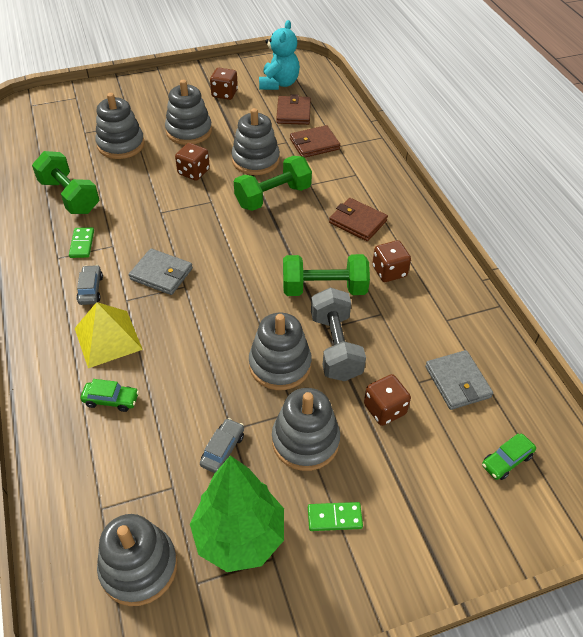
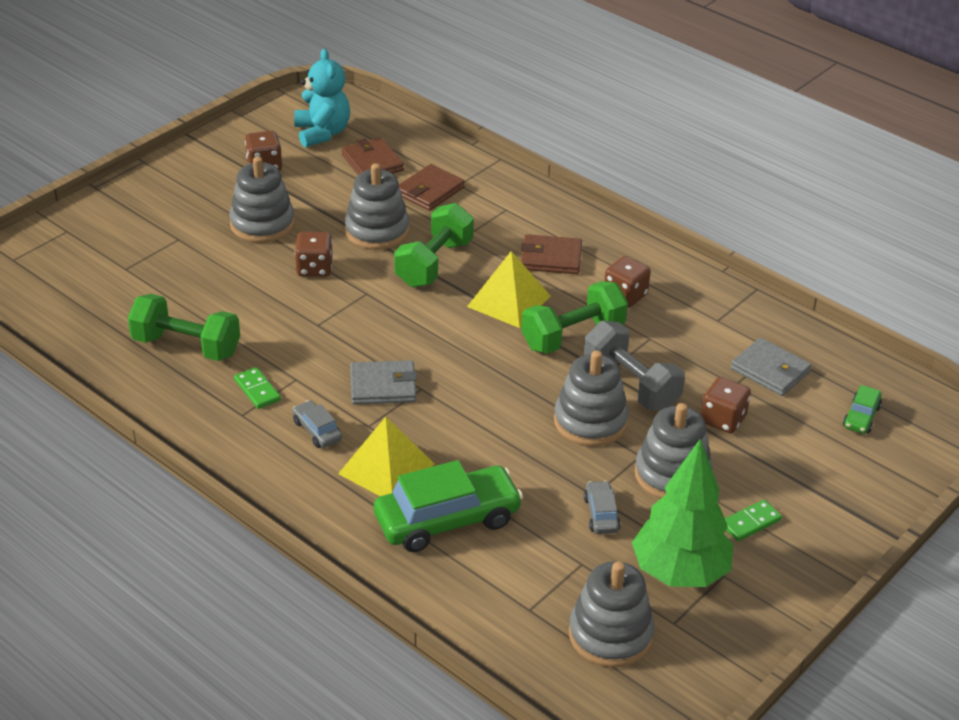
camera: 30 degrees left, 10 degrees down
(111, 400) = (447, 520): green car -> green car, size x2.14
(121, 145) = (190, 267): grey stacking toy -> none
(300, 243) = (508, 301): none -> yellow pyramid

